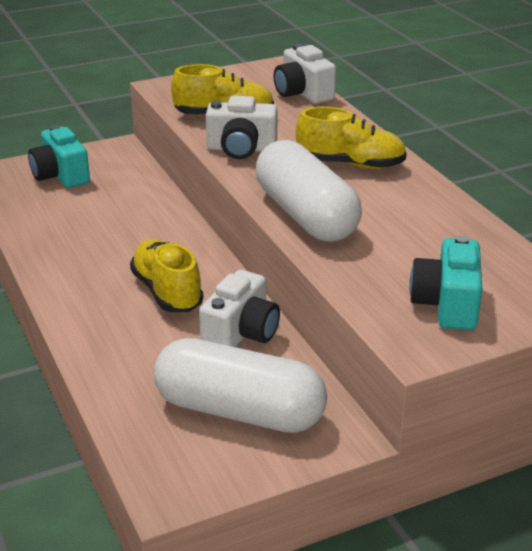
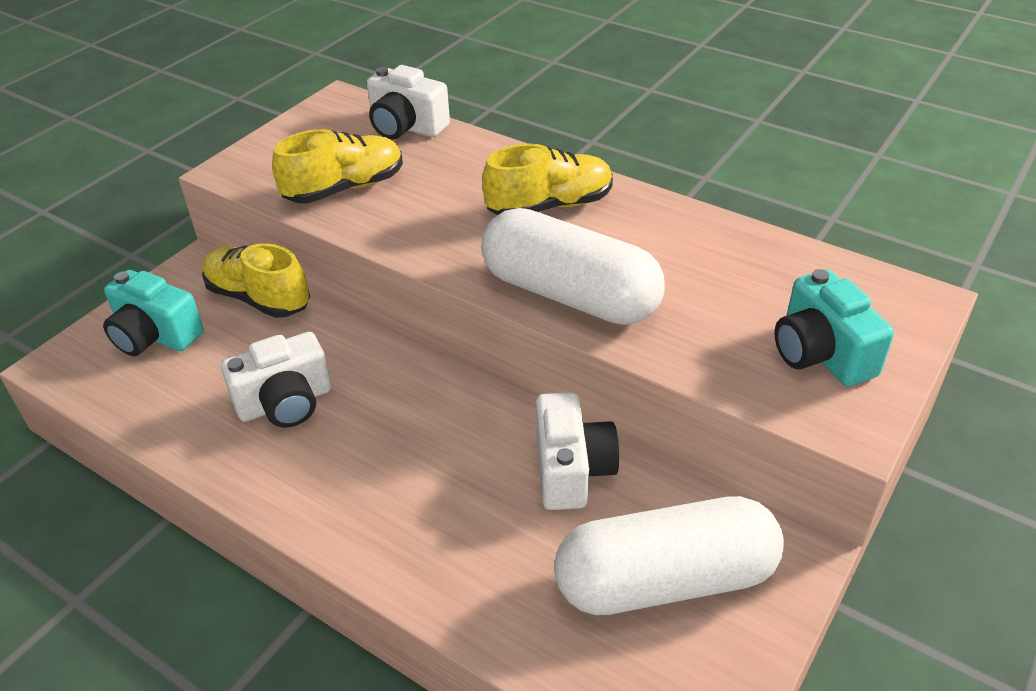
camera: 30 degrees left, 10 degrees up
(167, 292) = (438, 451): yellow shoe -> yellow shoe (259, 298)
(241, 149) = (409, 229): white camera -> white camera (285, 403)

